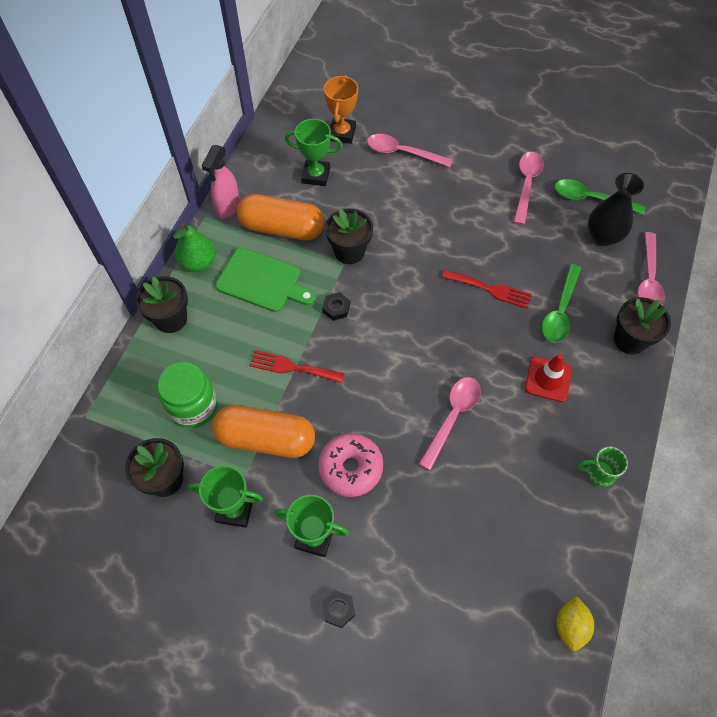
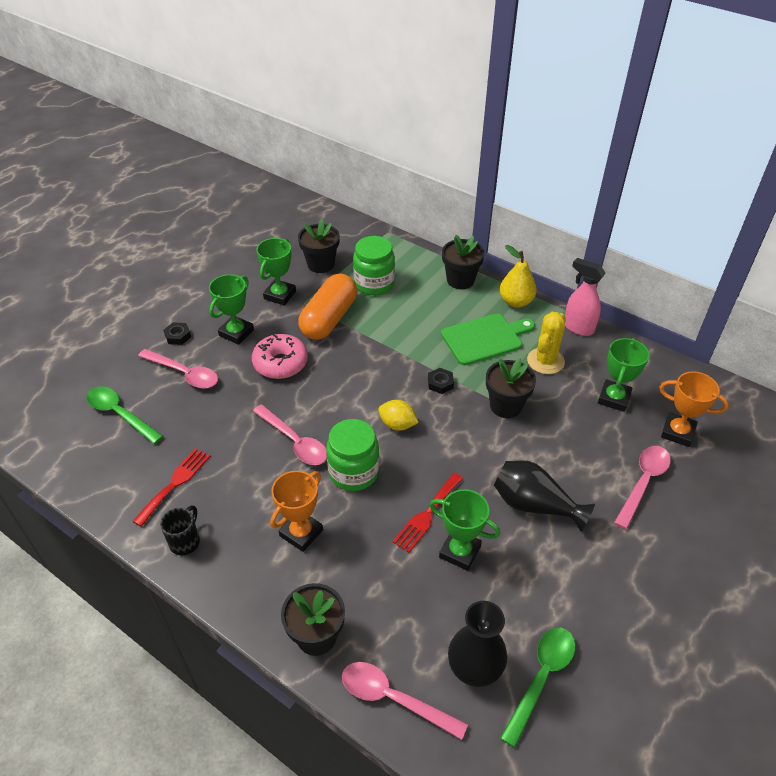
camera: 105 degrees right, 15 degrees down
(198, 262) = (516, 301): green pear -> yellow pear
(262, 281) = (485, 338): green cutting board -> green cutting board turned 150 degrees counterclockwise
(282, 228) = (545, 361): orange capsule -> yellow cactus
(292, 367) = (388, 344): red fork -> red fork (175, 483)
(451, 218) = (534, 505): none -> black vase
(469, 355) = (353, 472): none -> green jar
(515, 260) = (460, 551): none -> green trophy
(526, 184) = (577, 604): pink spoon -> pink spoon (184, 374)
(548, 379) = (301, 533): red traffic cone -> orange trophy
(560, 311) = (378, 574): green spoon -> green spoon (120, 414)
(570, 626) = (76, 471): yellow lemon -> yellow lemon (397, 424)
(598, 473) = (185, 541): green mug -> black mug

